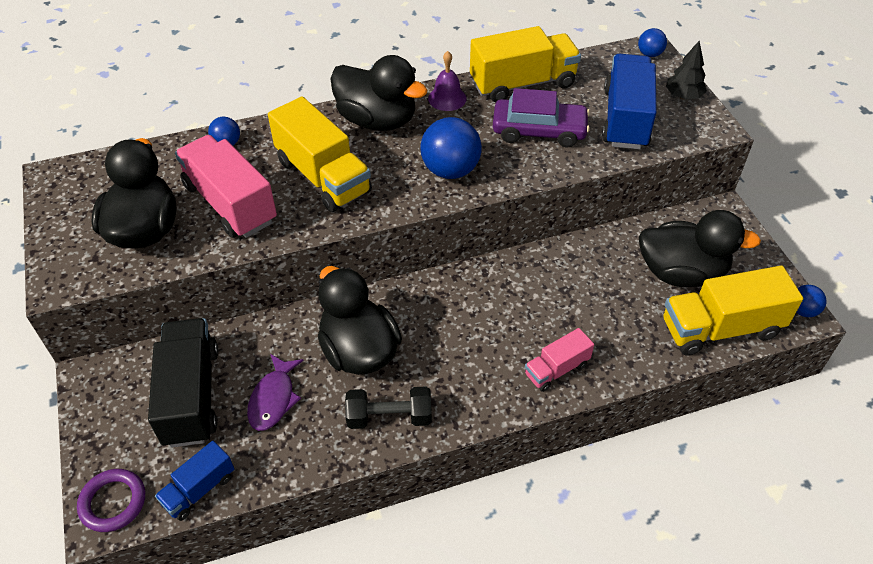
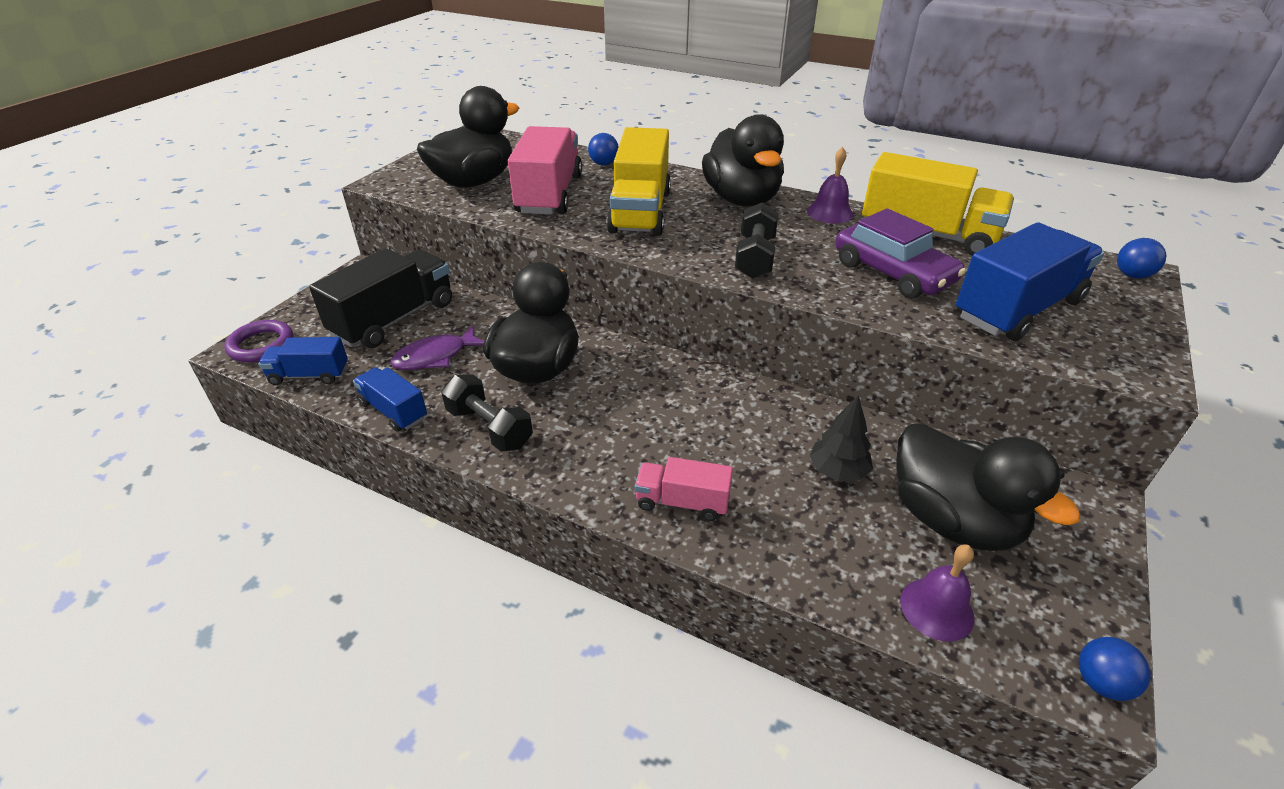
camera: 45 degrees right, 10 degrees down
(308, 460) = (394, 411): none -> blue truck
(450, 170) = (755, 257): blue ball -> black dumbbell
(683, 96) = (1133, 327): black tree -> black tree (837, 471)
(720, 328) = (936, 609): yellow truck -> purple bell

